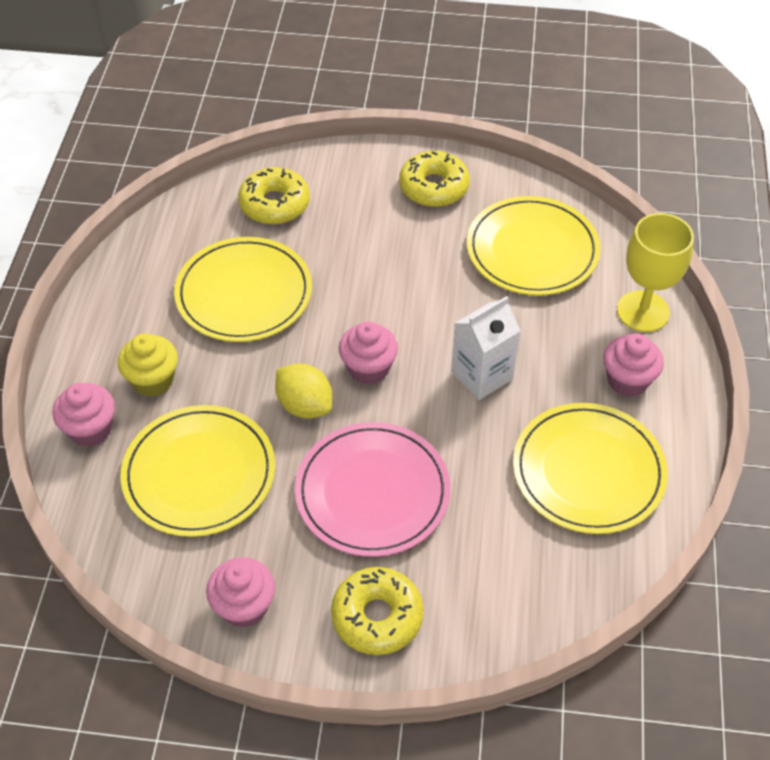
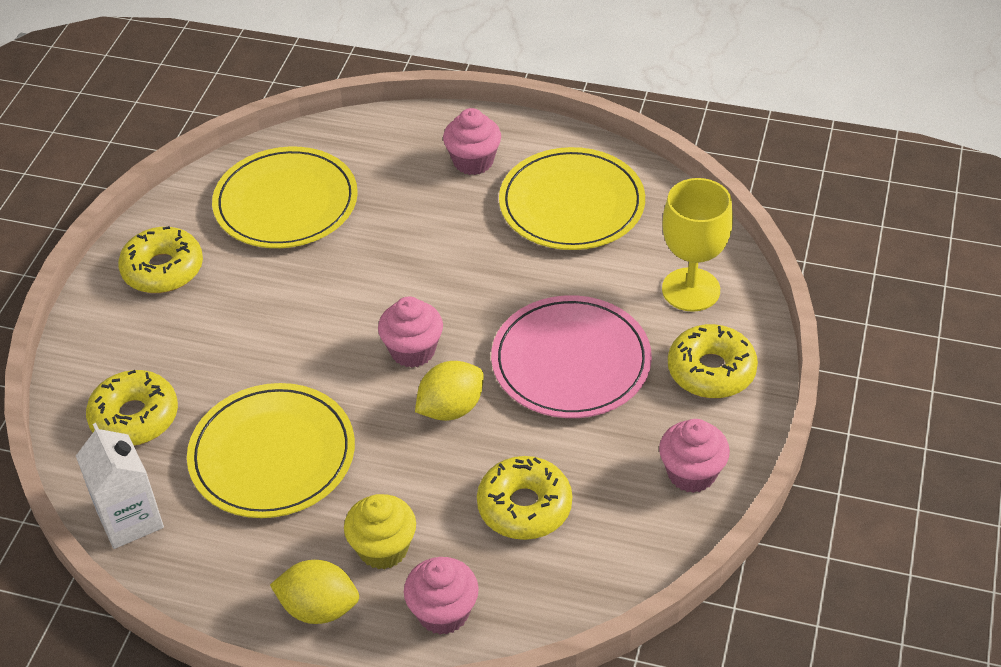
camera: 80 degrees left, 5 degrees down
(96, 348) = (319, 608): none -> yellow lemon
(199, 474) = (524, 506): yellow plate -> yellow donut
(482, 375) = (443, 263): white carton -> white carton (130, 519)
(643, 311) = (392, 137): yellow goblet -> yellow goblet (691, 290)

